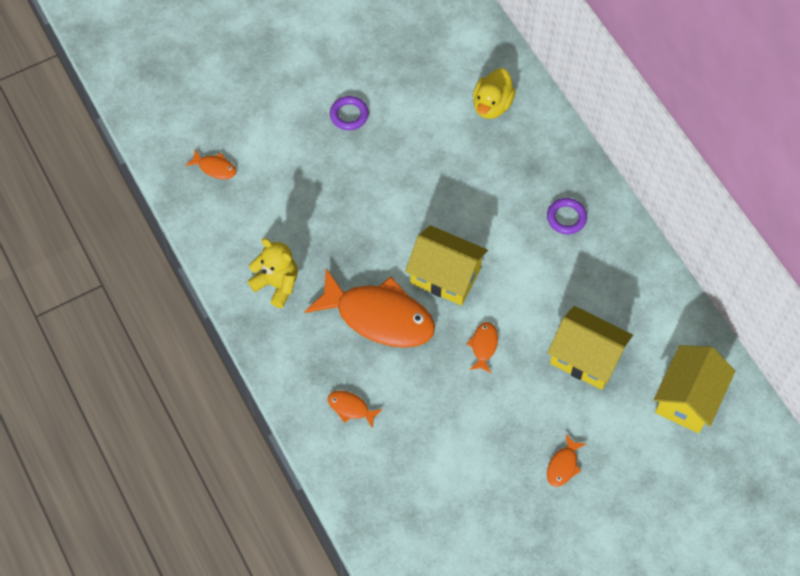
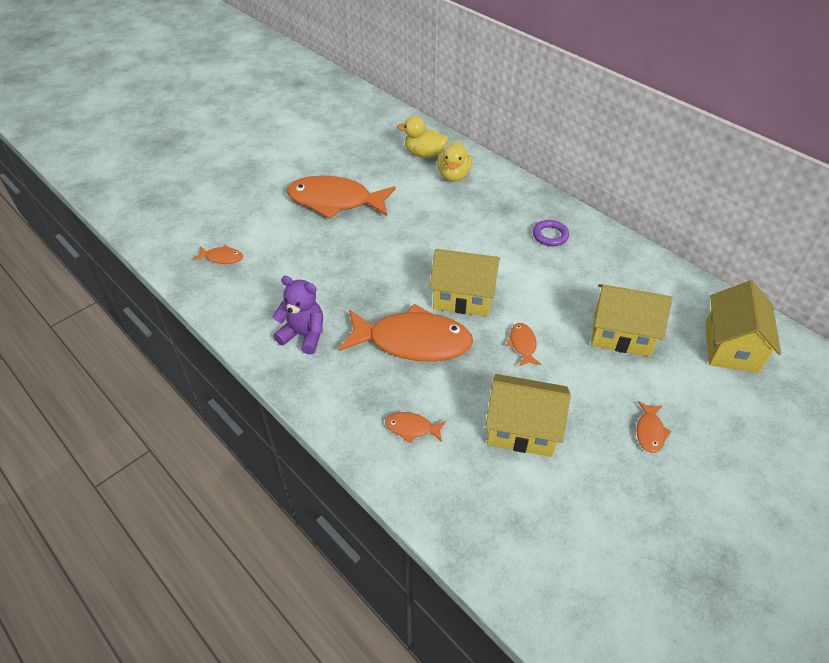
camera: 15 degrees left, 15 degrees down
(277, 284) = (304, 335): yellow teddy bear -> purple teddy bear
(349, 115) = (335, 201): purple ring -> orange fish
(449, 433) = (522, 429): none -> yellow house
(469, 63) = (424, 154): none -> yellow duck

